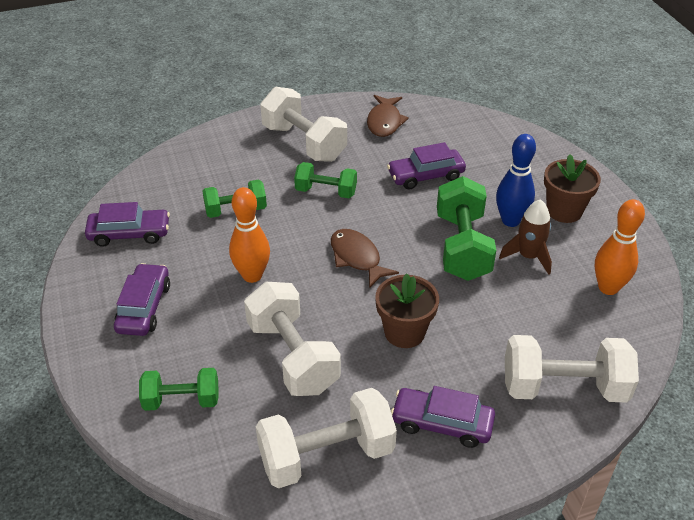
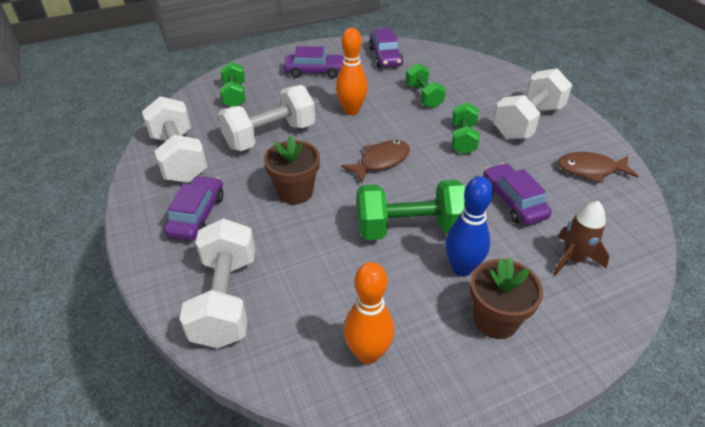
camera: 85 degrees right, 0 degrees up
(528, 256) = (406, 281): brown rocket -> brown rocket (573, 259)

